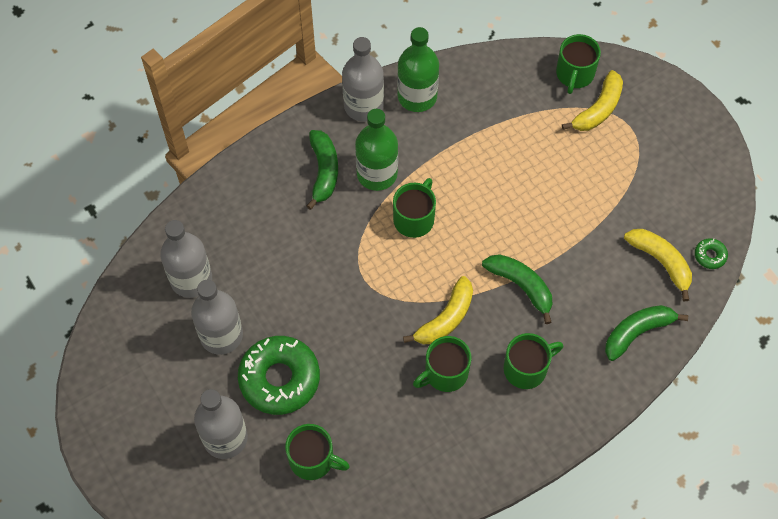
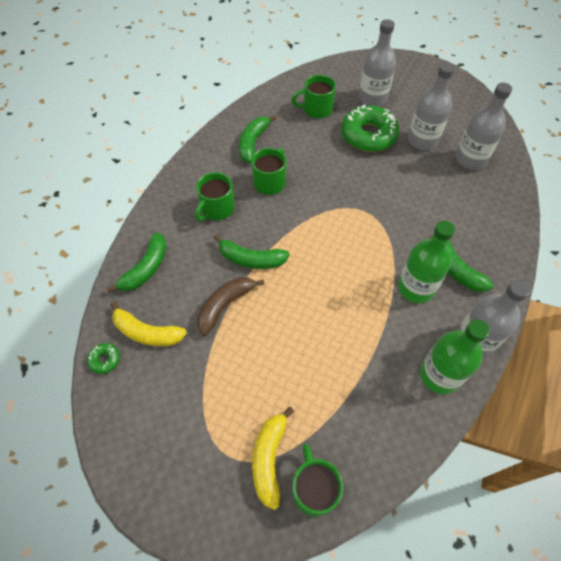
camera: 150 degrees right, 5 degrees down
(414, 218) = (362, 268): green mug -> none
(431, 446) = (253, 143): none -> green banana
(445, 318) = (291, 213): yellow banana -> none
(572, 250) = (225, 305): none -> brown banana

